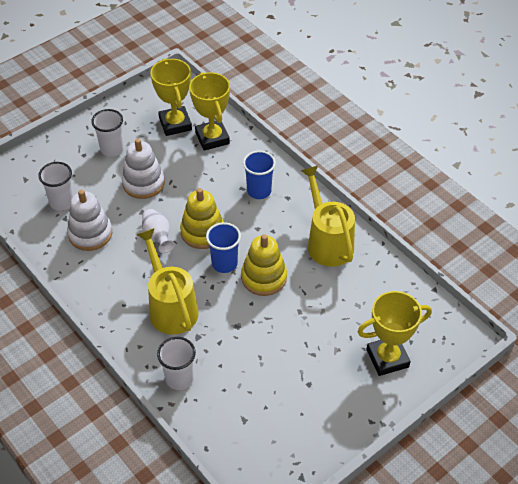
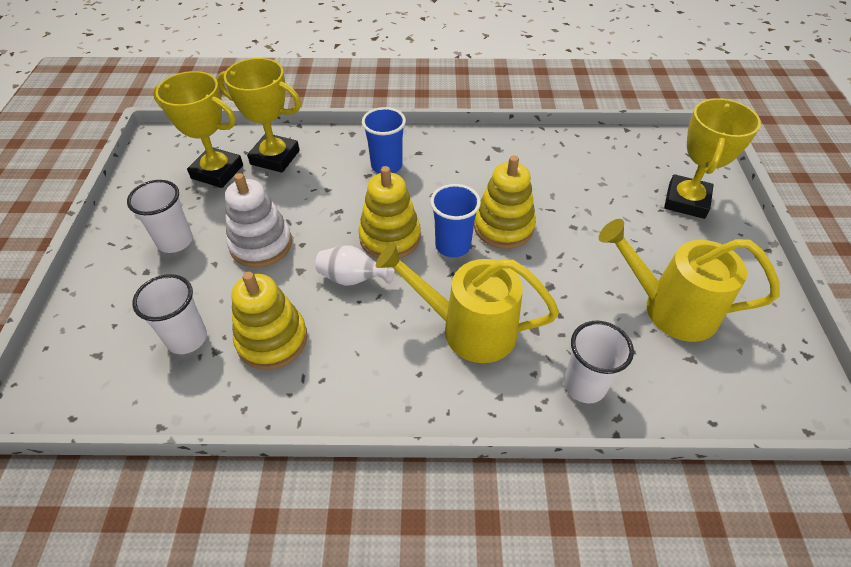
camera: 50 degrees left, 0 degrees up
(90, 234) = (272, 339): white stacking toy -> yellow stacking toy
(327, 242) = (504, 159): yellow watering can -> yellow watering can (669, 308)

